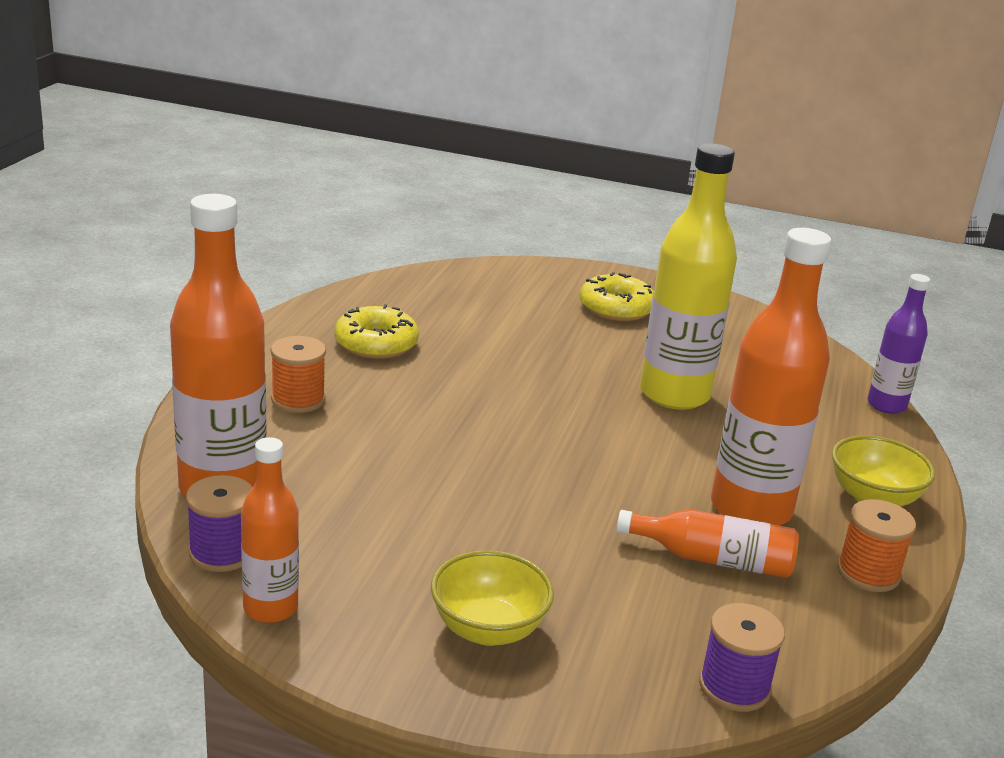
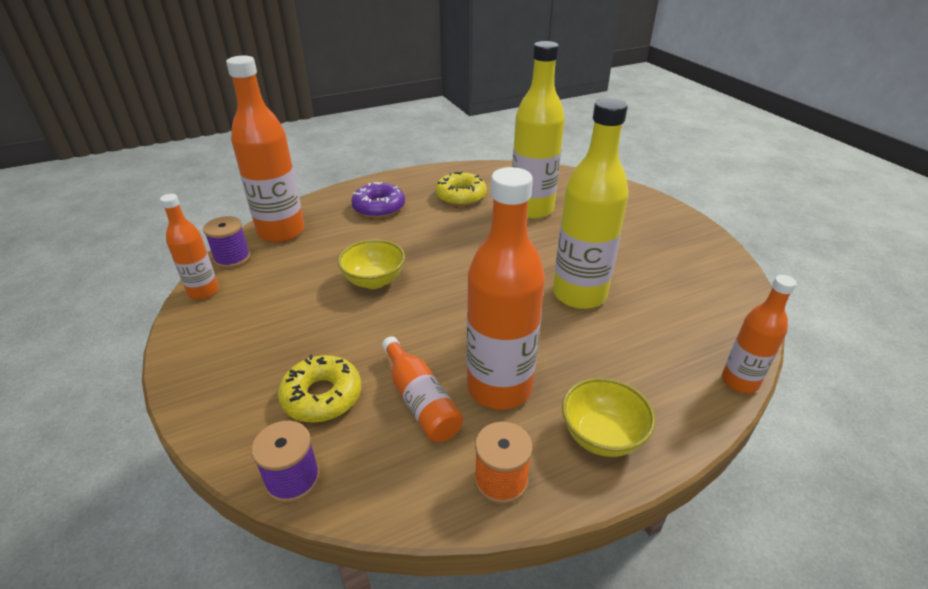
camera: 50 degrees right, 10 degrees up
(298, 399) = (379, 207): orange spool -> purple donut
(484, 327) = (532, 209): none -> yellow bottle
(488, 629) = (252, 358): yellow bowl -> yellow bowl (374, 281)
(616, 308) = (634, 229): yellow donut -> yellow donut (322, 396)
(886, 405) = (739, 381): purple bottle -> orange bottle

